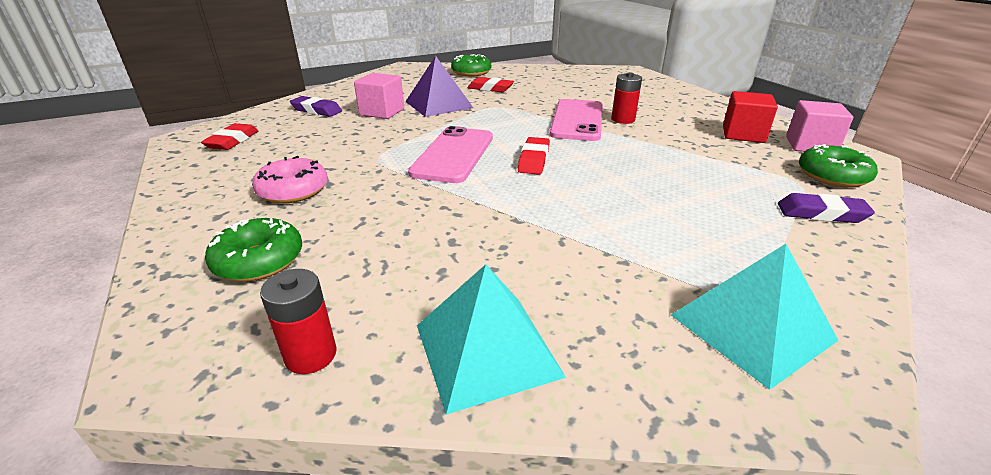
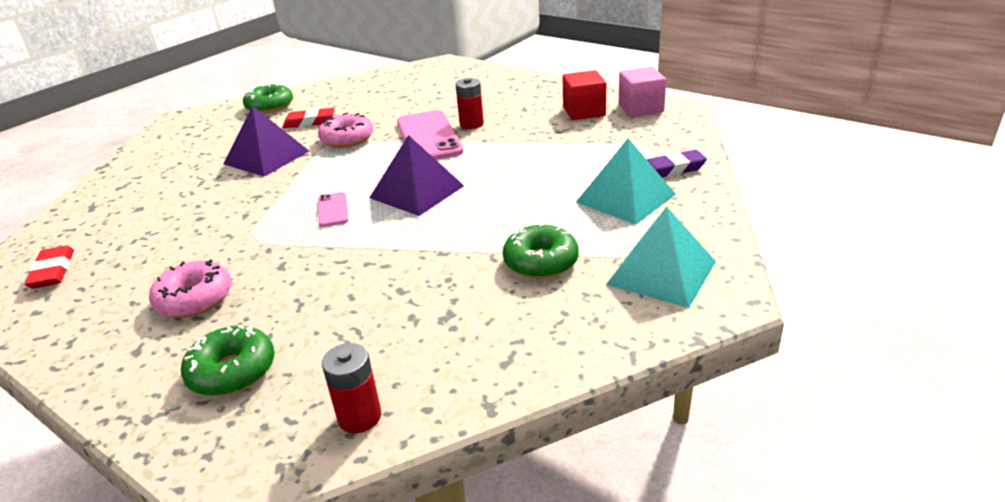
camera: 25 degrees left, 0 degrees up
(317, 110) = (122, 204): purple eraser -> none
(382, 112) = (207, 184): pink cube -> none
(453, 155) = (333, 210): pink phone -> pink phone, size x0.48
(487, 349) = (493, 357): turquoise pyramid -> turquoise pyramid (625, 198)
(509, 106) = (347, 139): none -> pink donut
(534, 160) = (417, 191): red eraser -> purple pyramid
(832, 176) = (667, 133): green donut -> green donut (541, 262)

